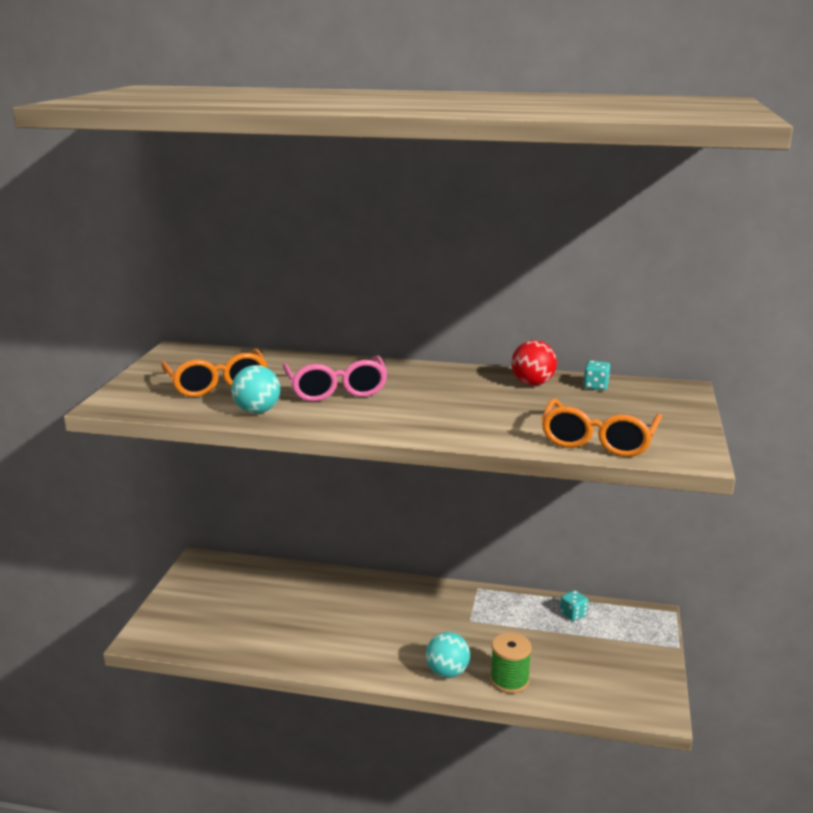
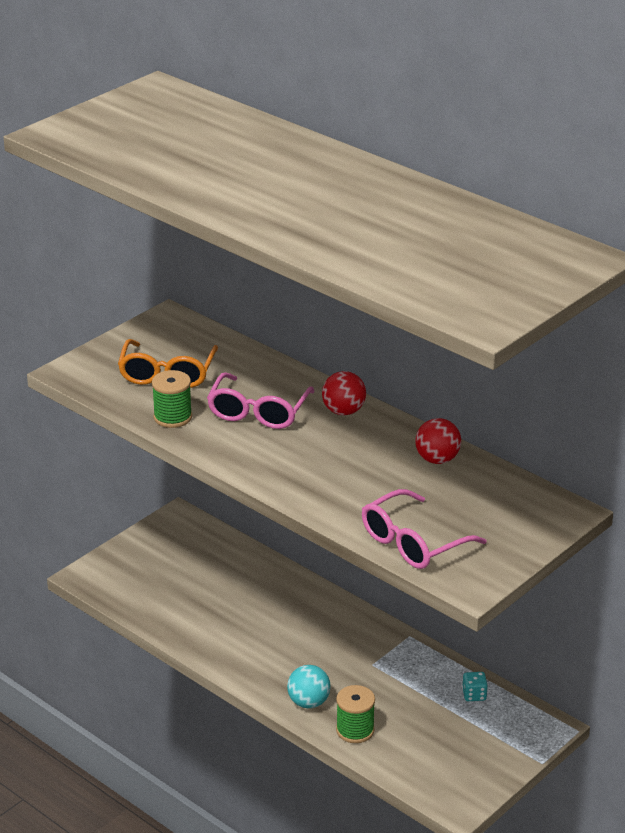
camera: 30 degrees right, 10 degrees up
(257, 411) = (173, 417): turquoise ball -> green spool
(411, 373) = (343, 411): none -> red ball
(595, 386) = (491, 482): turquoise dice -> none
(598, 441) = (412, 543): orange glasses -> pink glasses

